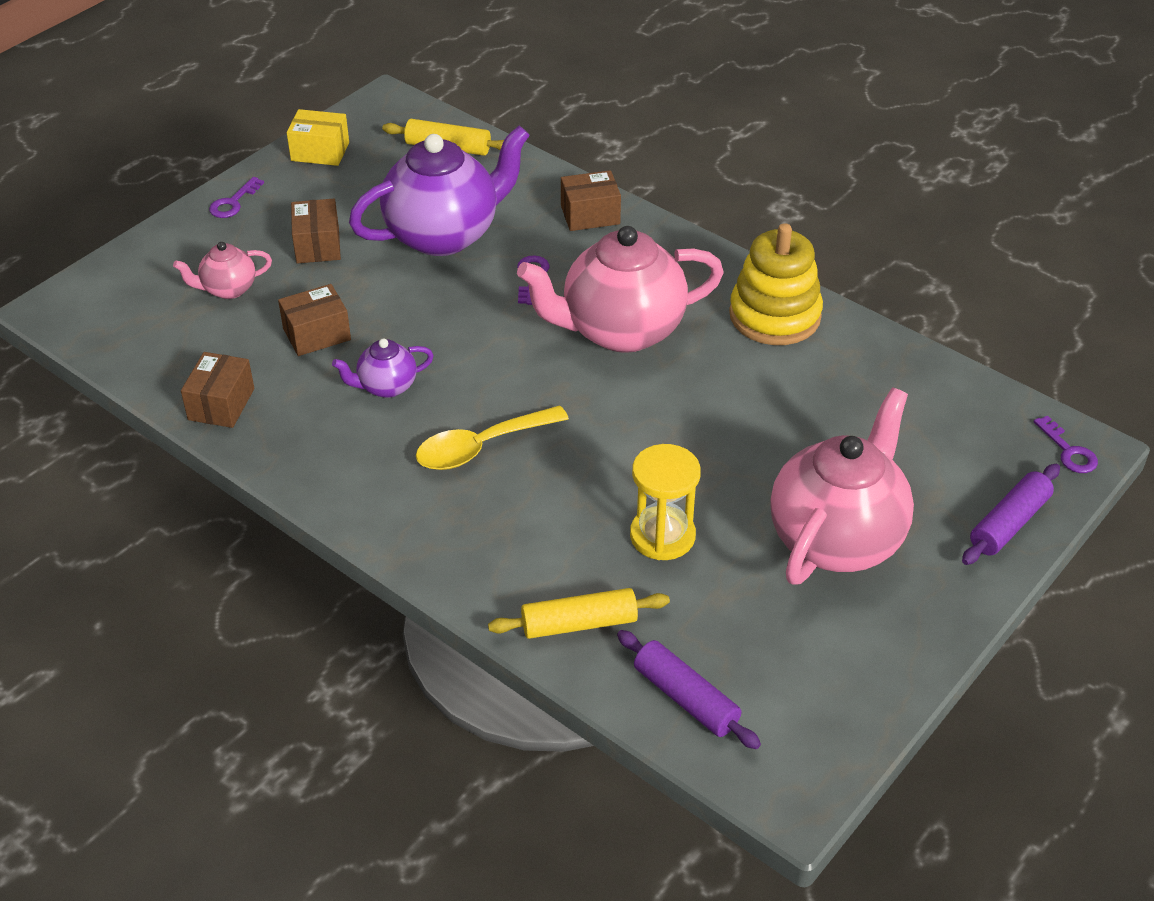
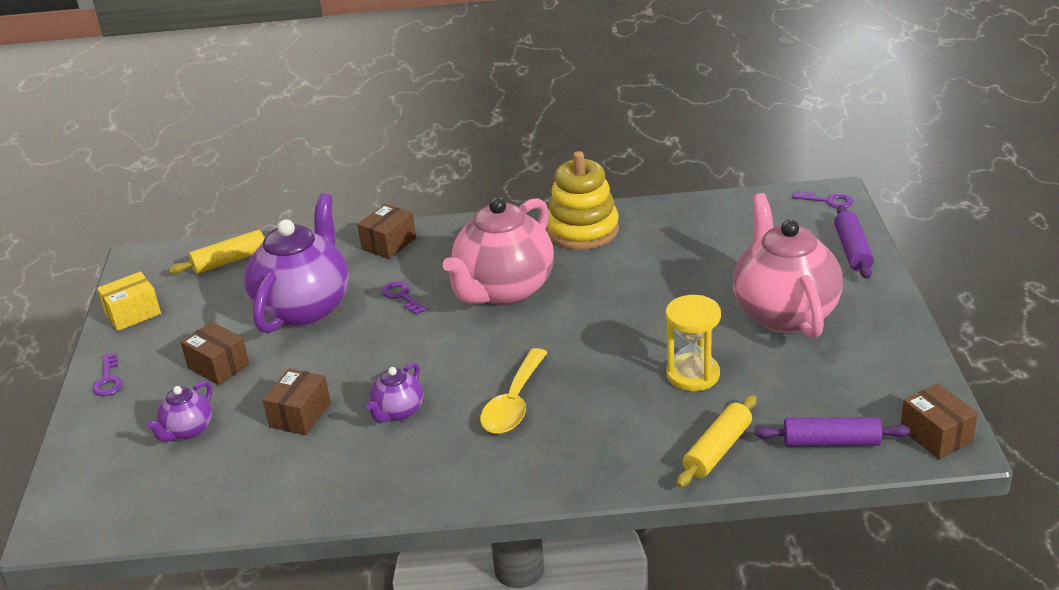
camera: 40 degrees left, 10 degrees down
(221, 404) = (292, 498): brown box -> brown box (936, 435)
(228, 289) = (188, 431): pink teapot -> purple teapot

